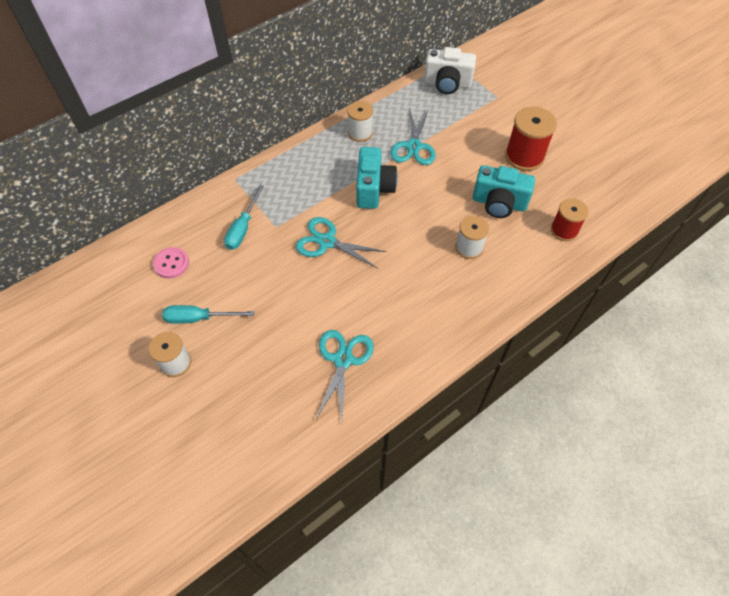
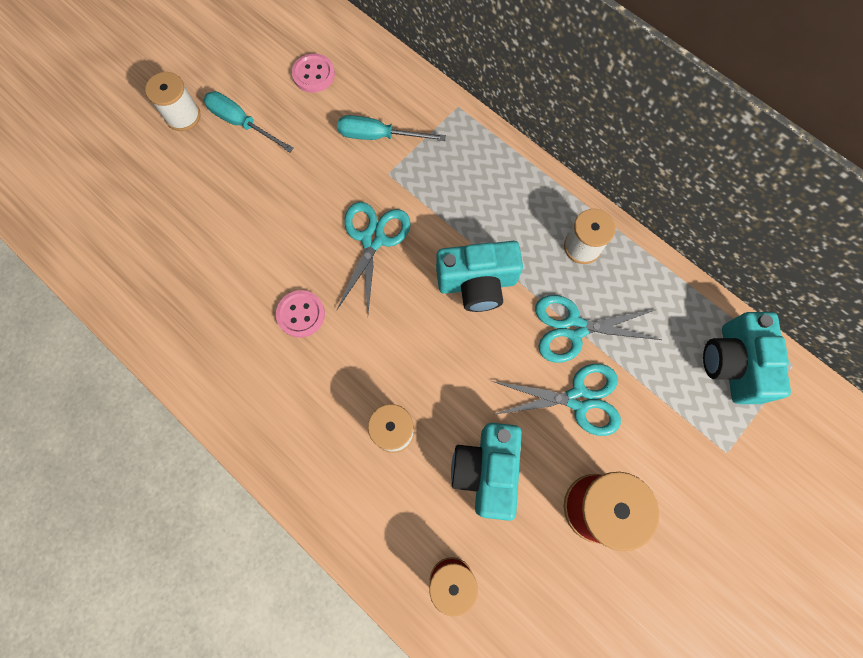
camera: 80 degrees right, 15 degrees up
(199, 318) = (242, 123): turquoise screwdriver -> turquoise screwdriver turned 45 degrees counterclockwise
(343, 360) = (199, 291): turquoise scissors -> turquoise scissors (578, 399)
(376, 292) = (301, 314): none -> pink button
(447, 83) = (733, 364): white camera -> turquoise camera

